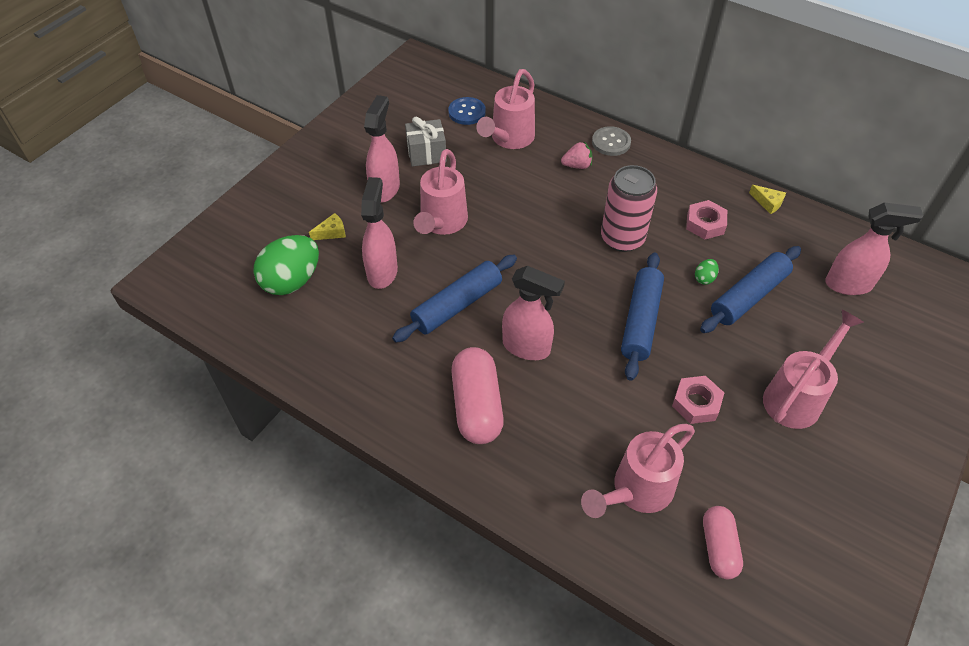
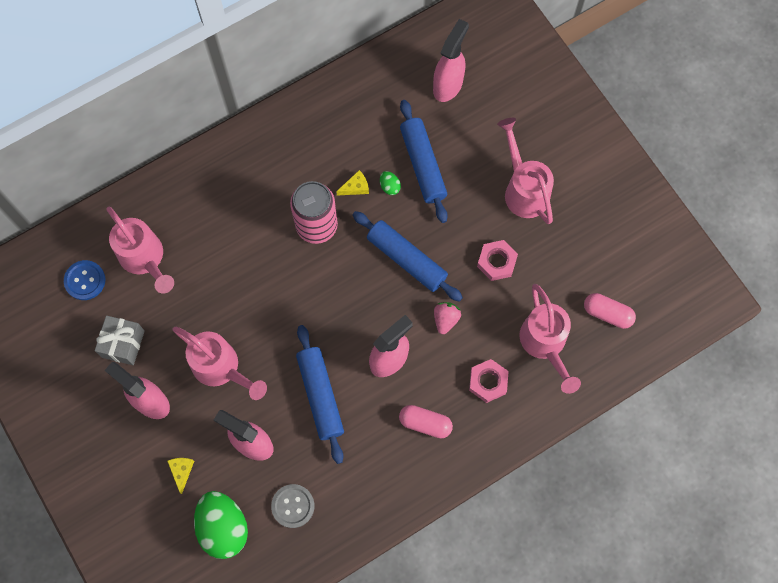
camera: 65 degrees left, 20 degrees up
(477, 406) = (425, 423): pink capsule -> pink capsule, size x0.63
(577, 165) = (212, 217): pink strawberry -> pink strawberry (445, 319)
(611, 142) = (199, 171): grey button -> grey button (293, 506)
(705, 224) = (335, 151): pink nut -> pink nut (488, 382)
(768, 203) = (338, 88): yellow cheese -> yellow cheese (355, 187)

